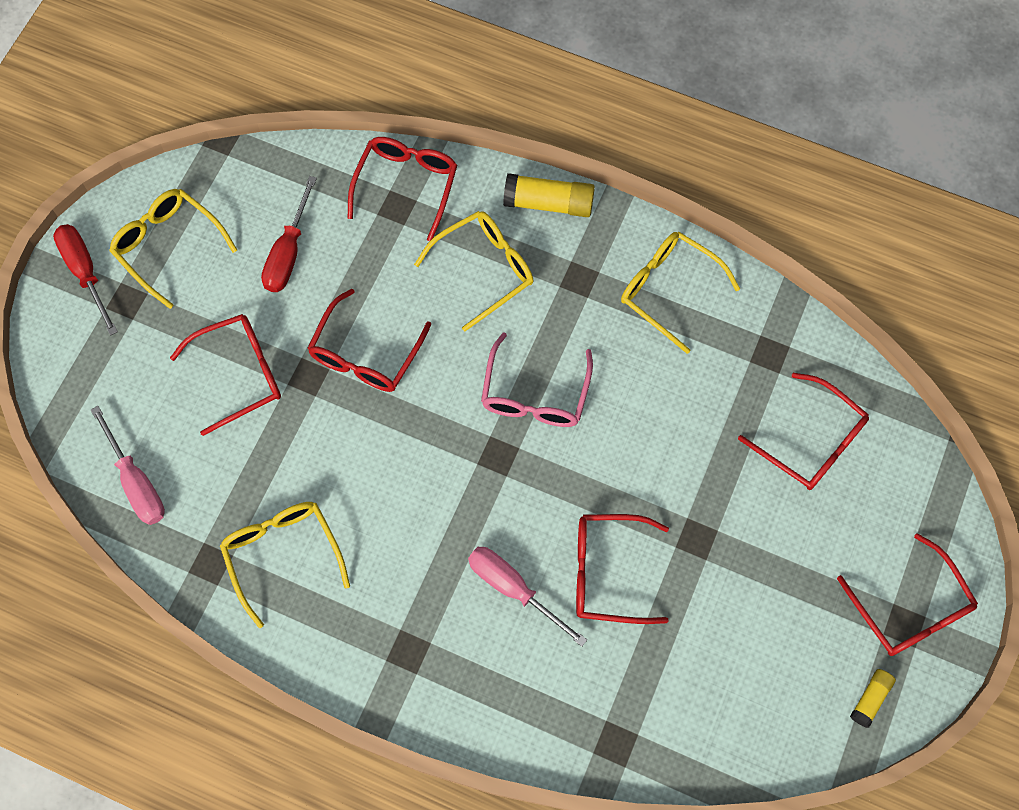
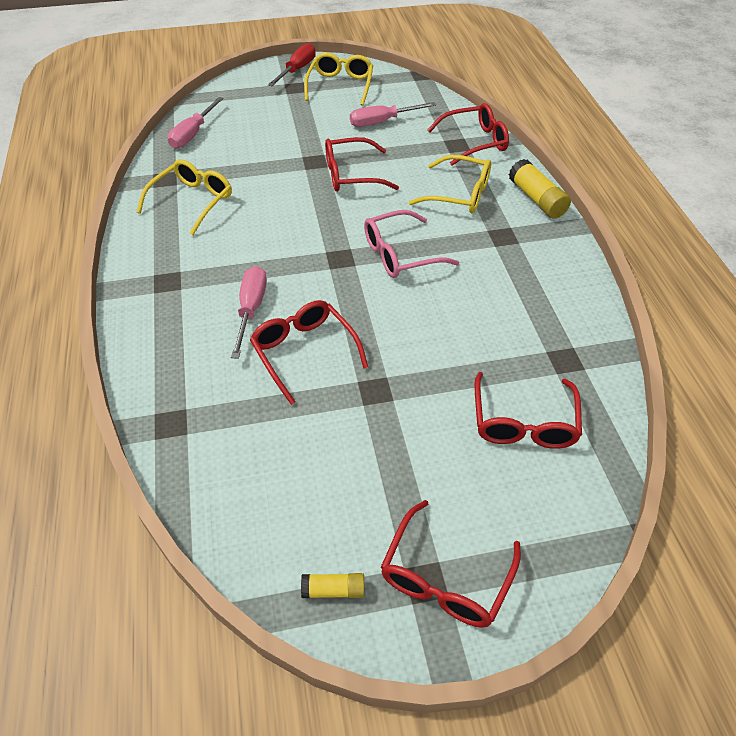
camera: 55 degrees right, 20 degrees down
(239, 374) = (291, 138): red glasses -> none
(288, 252) = (382, 122): red screwdriver -> pink screwdriver
(669, 290) = (547, 281): yellow glasses -> none

